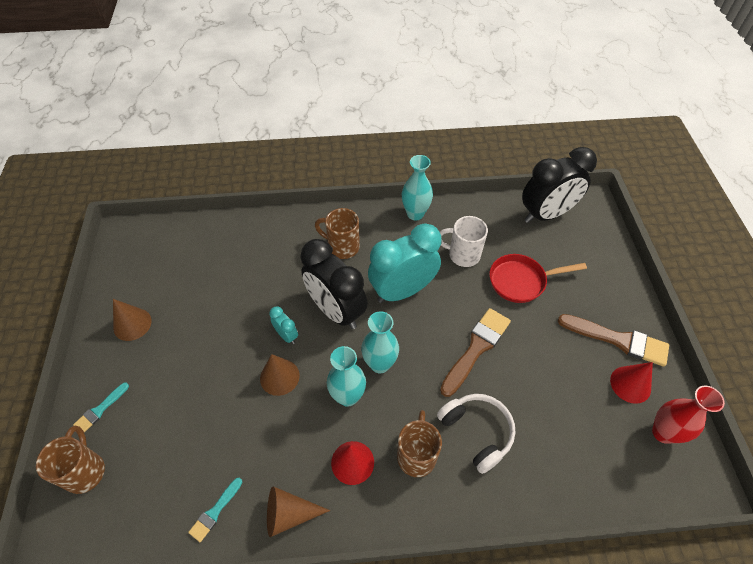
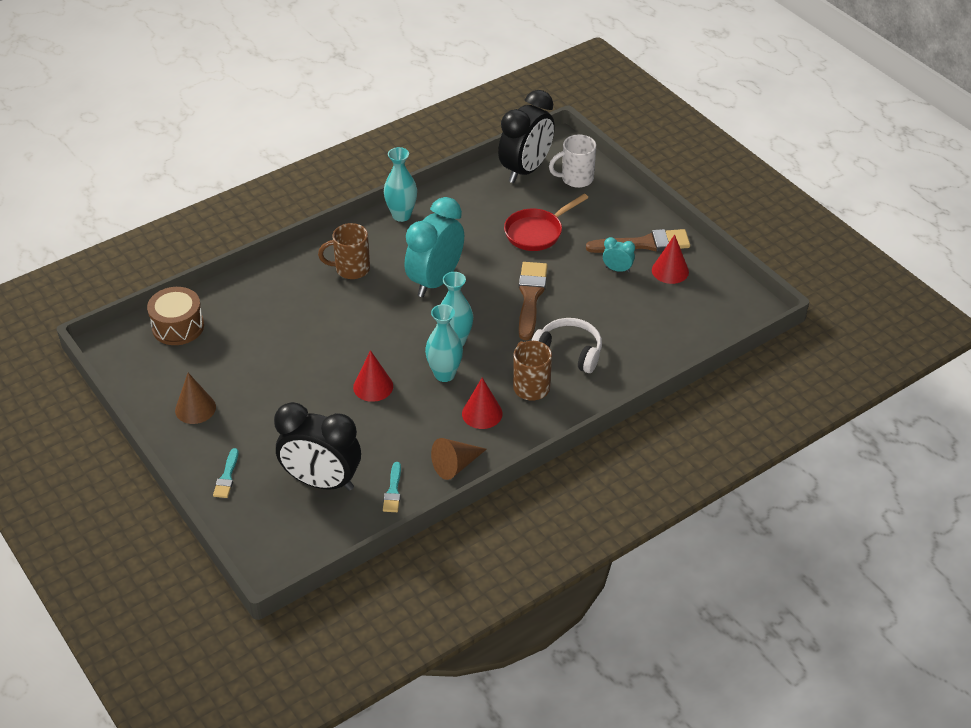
camera: 30 degrees left, 10 degrees down
(85, 471) = (255, 518): brown mug -> none
(180, 240) = (178, 327): none -> brown drum
(279, 377) = (373, 386): brown cone -> red cone
(286, 335) = (354, 356): turquoise clock -> turquoise clock (617, 269)
(336, 310) = (385, 320): black clock -> black clock (322, 482)
(463, 255) = (471, 232): white mug -> white mug (576, 179)
(663, 432) = (711, 292): red vase -> none

